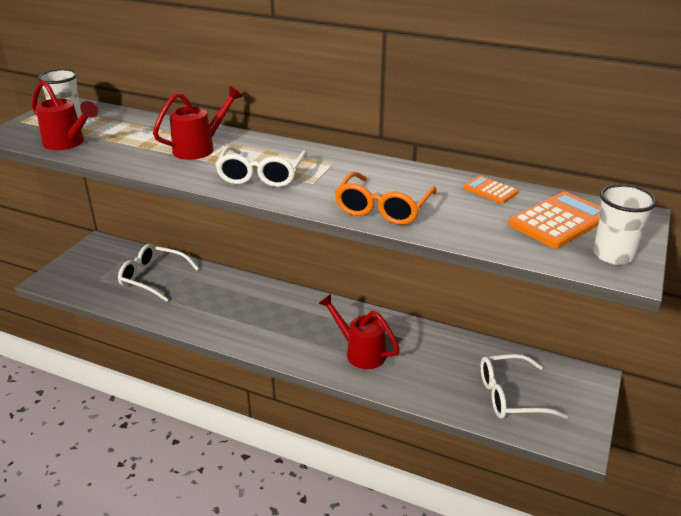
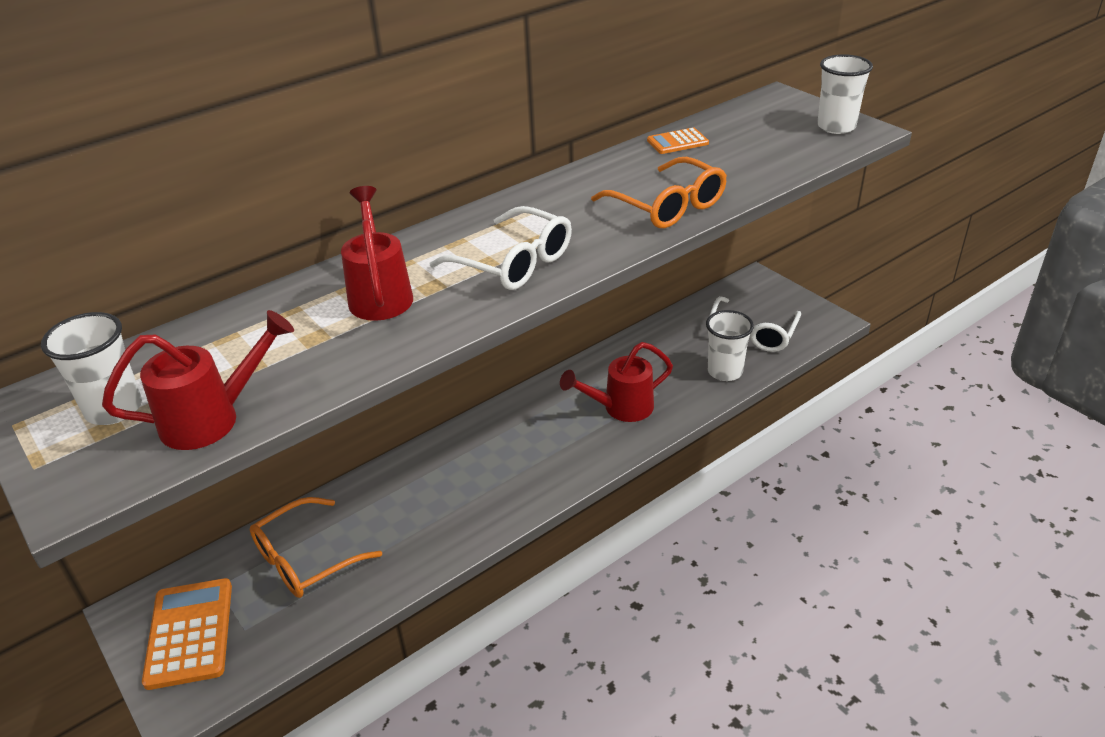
camera: 60 degrees left, 5 degrees up
(153, 278) = (305, 559): white glasses -> orange glasses
(447, 394) = (725, 371): none -> white cup
(559, 221) = (763, 129): orange calculator -> orange calculator (190, 633)

